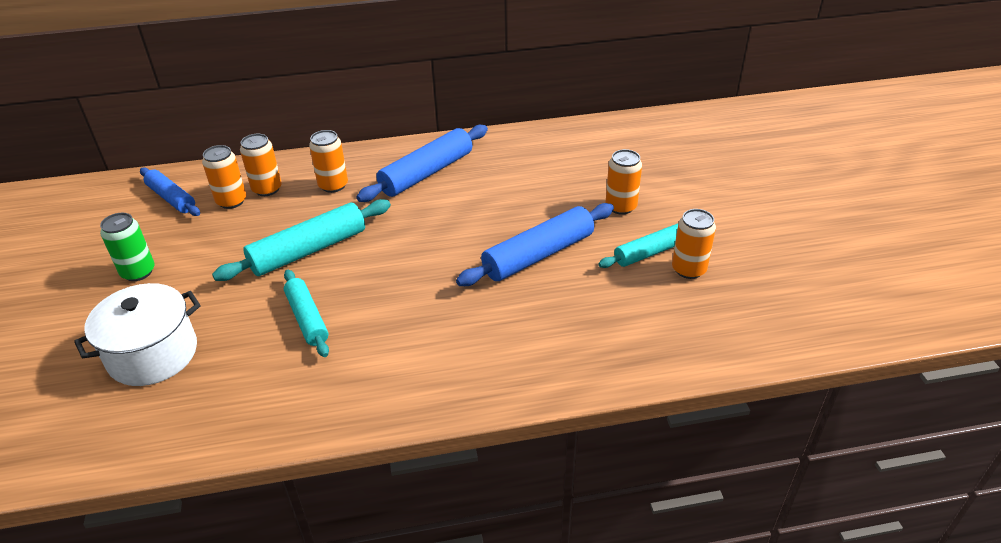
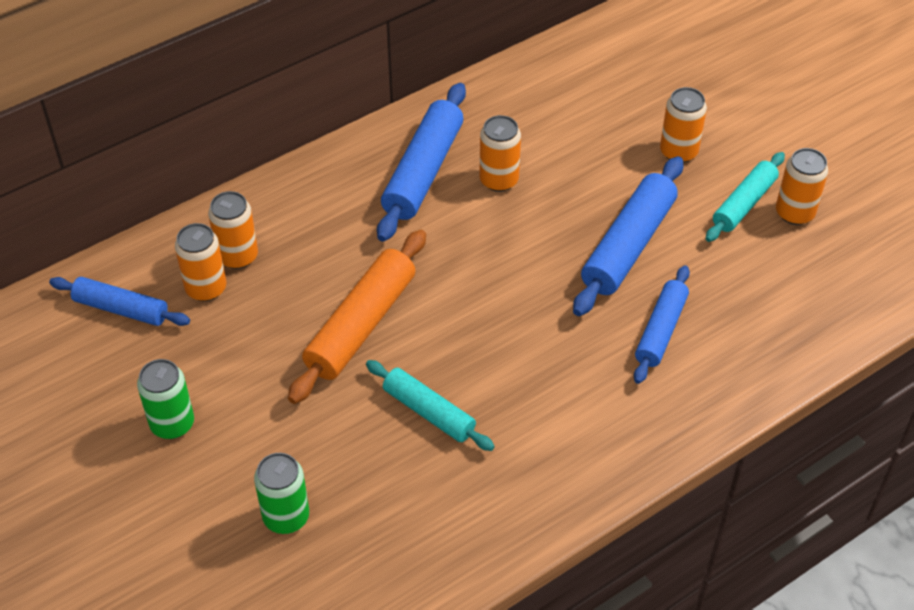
camera: 25 degrees left, 10 degrees up
(153, 354) = (286, 517): white pot -> green can
(308, 250) = (361, 325): turquoise rolling pin -> orange rolling pin
(333, 185) = (319, 225): orange can -> orange can (499, 180)
(522, 318) = (660, 330): none -> blue rolling pin

